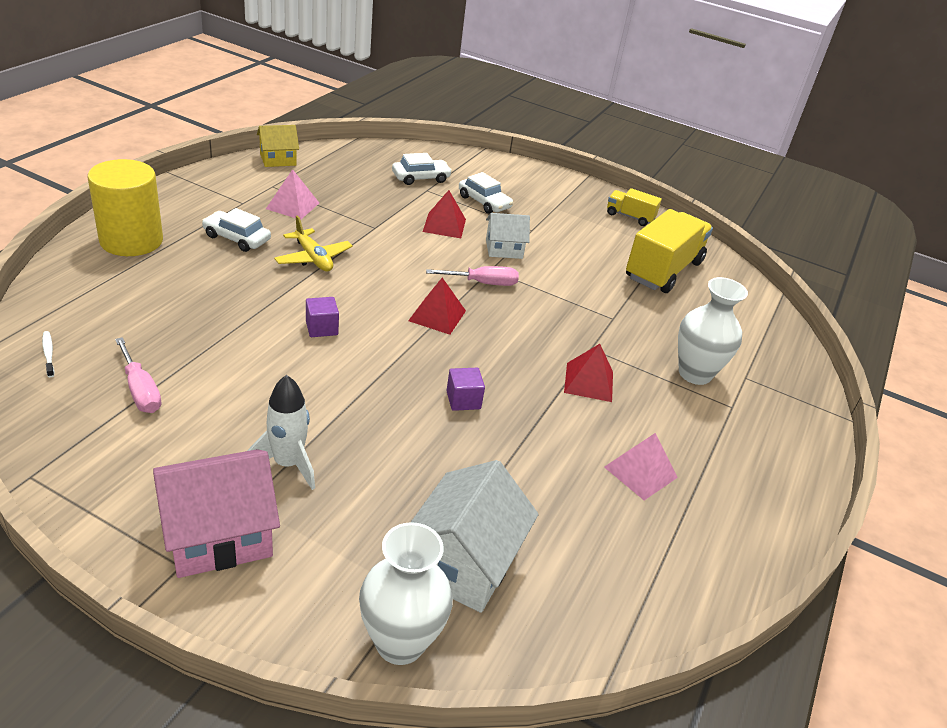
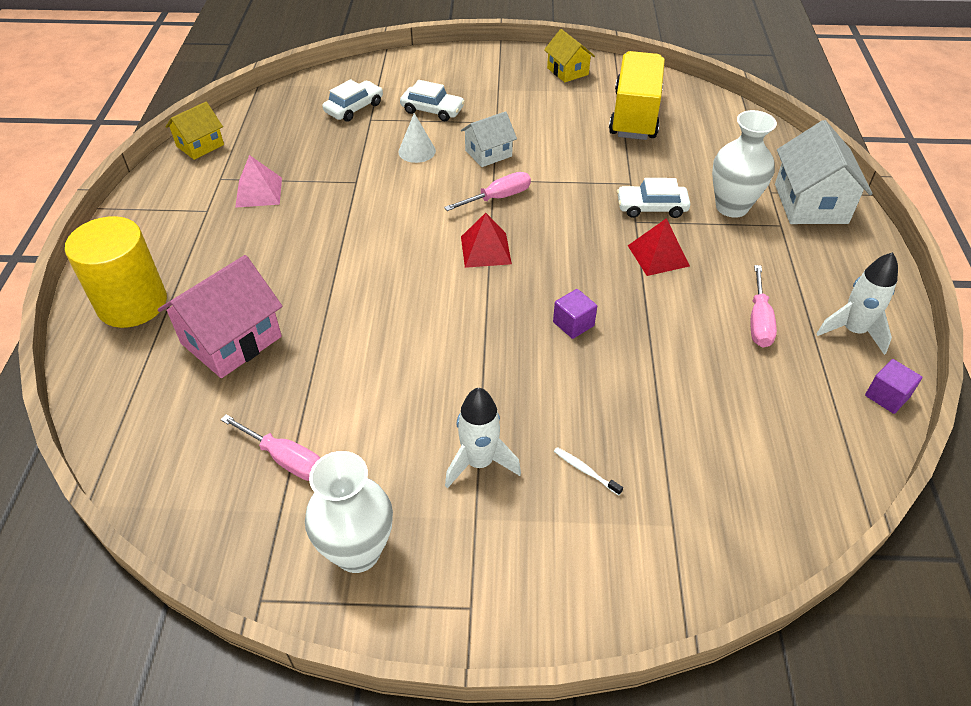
camera: 20 degrees left, 10 degrees up
(48, 354) = (161, 467): white toothbrush -> white toothbrush (585, 471)
(219, 535) = (478, 561): pink house -> pink house (231, 340)
(237, 238) = (235, 253): white car -> white car (651, 207)
(313, 258) = (327, 241): yellow plane -> none
(321, 328) = (395, 312): purple cube -> purple cube (887, 396)
(400, 642) = (699, 573): white vase -> white vase (357, 552)
(444, 225) = (417, 151): red pyramid -> white cone
(463, 562) = (691, 475): white house -> white house (810, 203)
(630, 217) = (567, 71): yellow truck -> yellow house
(641, 472) = (758, 320): pink pyramid -> pink screwdriver
(730, 522) = (853, 331): none -> white rocket

